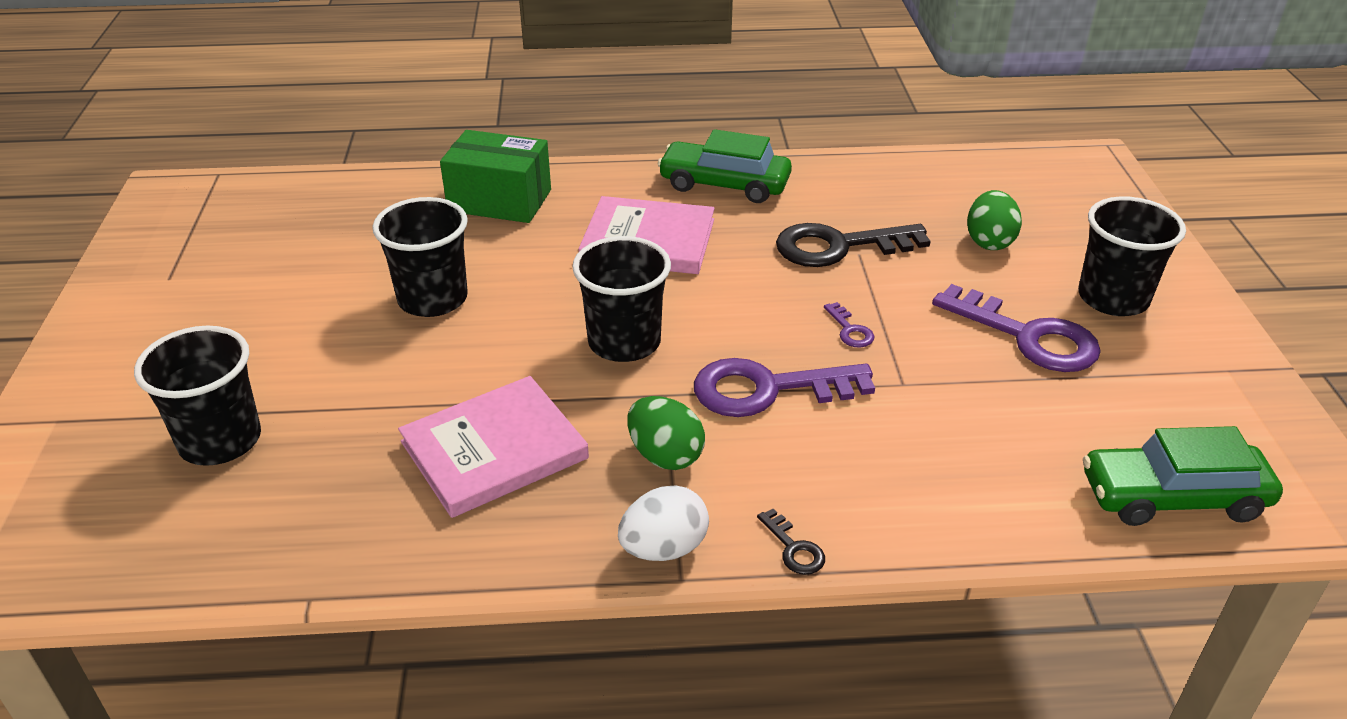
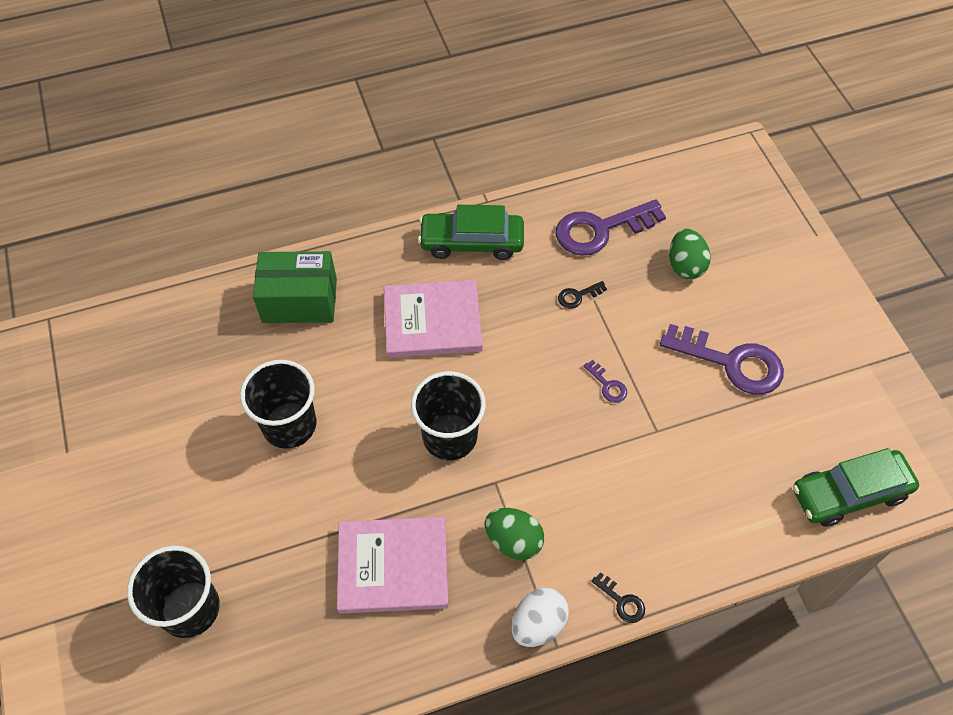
camera: 15 degrees left, 20 degrees up
(494, 450) = (393, 566): pink book -> pink book turned 45 degrees clockwise
(768, 389) = (566, 459): purple key -> purple key (601, 229)
(839, 246) = (578, 296): black key -> black key, size x0.43
(1113, 298) = (782, 309): black cup -> none

